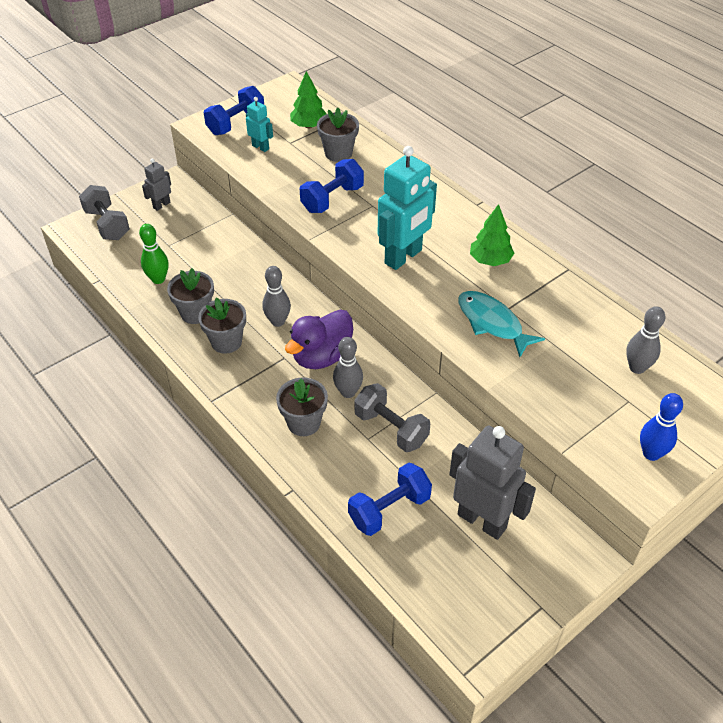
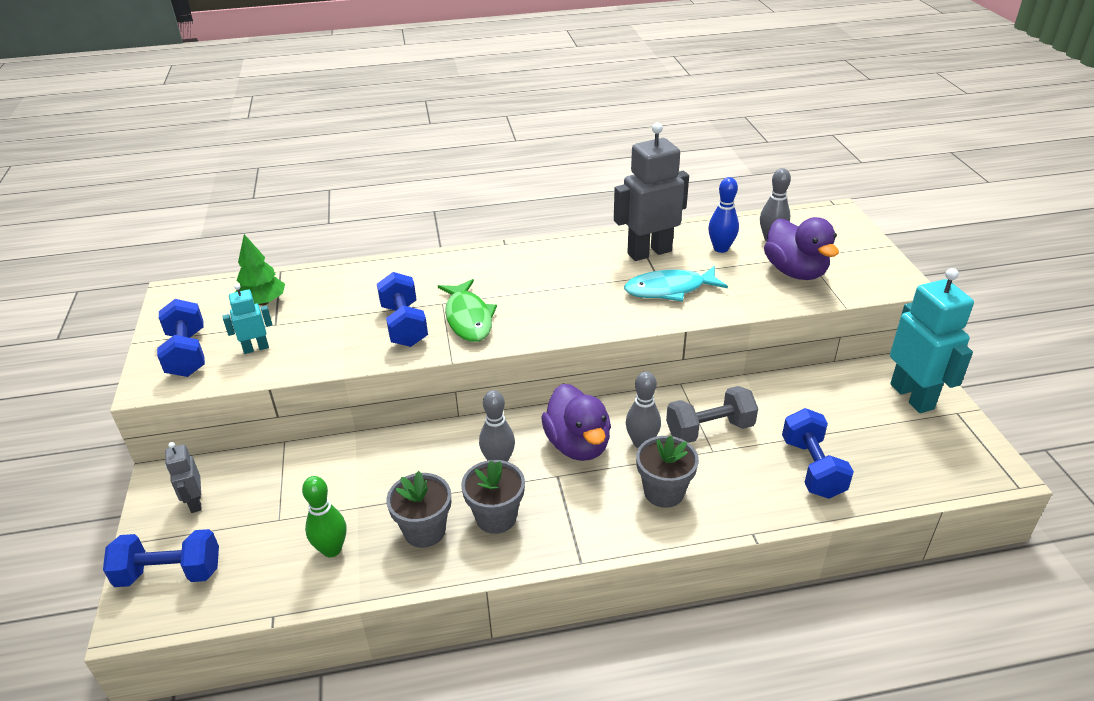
camera: 60 degrees left, 10 degrees down
(107, 224) = (170, 573): grey dumbbell -> blue dumbbell
(338, 153) = (335, 297): grey flower pot -> none
(364, 226) = (468, 318): none -> green fish
(403, 257) = (538, 309): turquoise robot -> turquoise robot (912, 396)
(482, 521) = (850, 412): grey robot -> grey robot (649, 252)
(490, 260) = (587, 262): green tree -> none
(593, 400) = (795, 272): none -> purple duck
(651, 453) = (868, 266): blue bowling pin -> blue bowling pin (721, 248)

